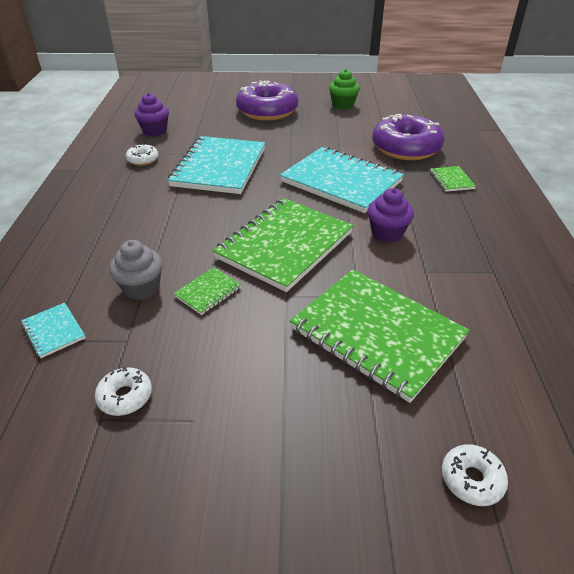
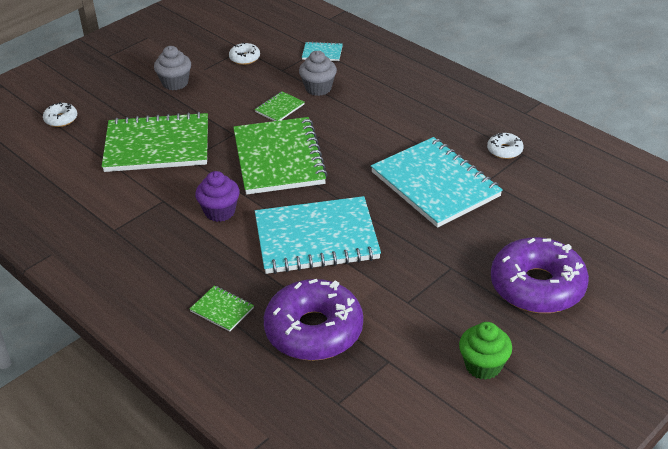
camera: 135 degrees right, 0 degrees up
(155, 131) = (567, 181): purple cupcake -> none
(208, 292) = (279, 108): green notebook -> green notebook turned 45 degrees clockwise
(255, 423) = (175, 83): none -> grey cupcake

